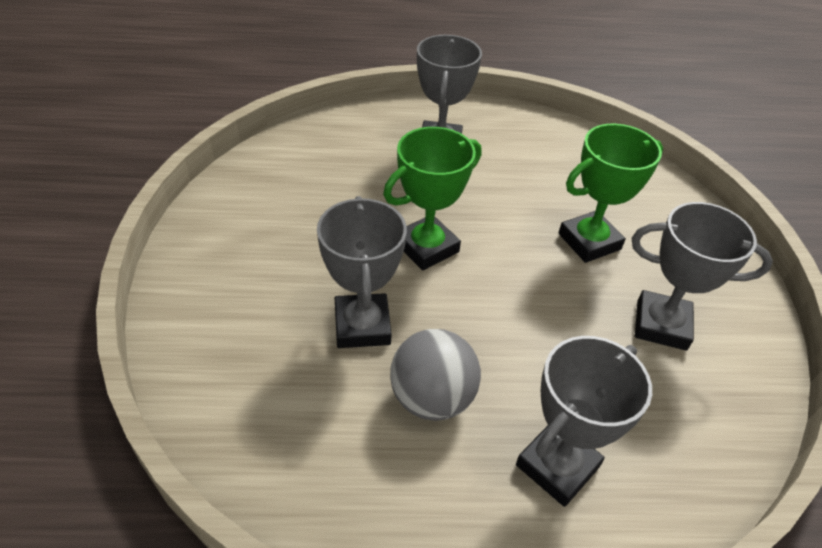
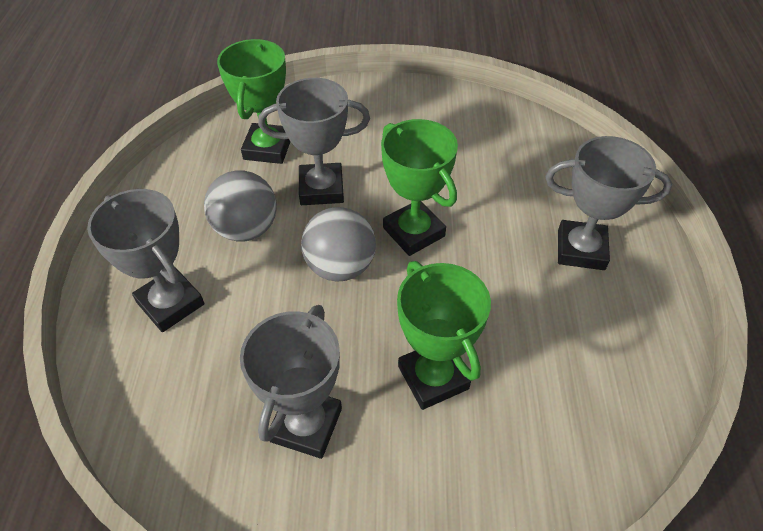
camera: 95 degrees right, 5 degrees up
(280, 389) = (268, 148): none -> green trophy
(479, 305) = (340, 267): none -> grey ball

